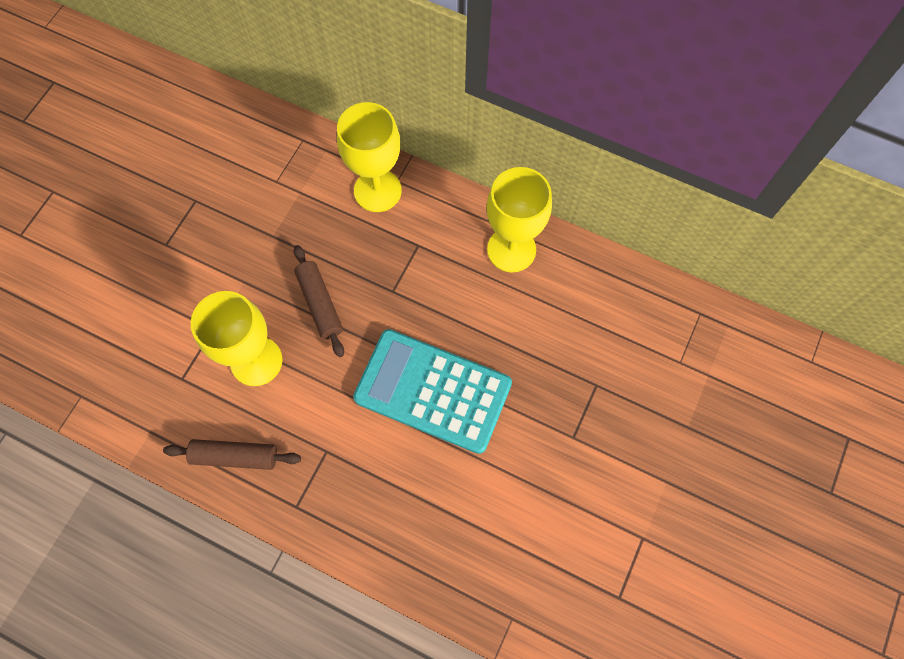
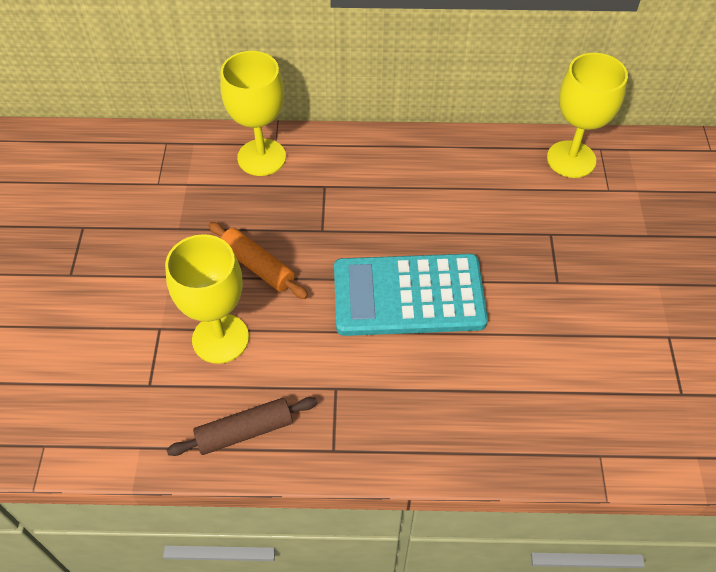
camera: 25 degrees left, 15 degrees down
(320, 304) = (257, 266): brown rolling pin -> orange rolling pin
(511, 249) = (411, 159): yellow goblet -> yellow goblet (571, 159)

